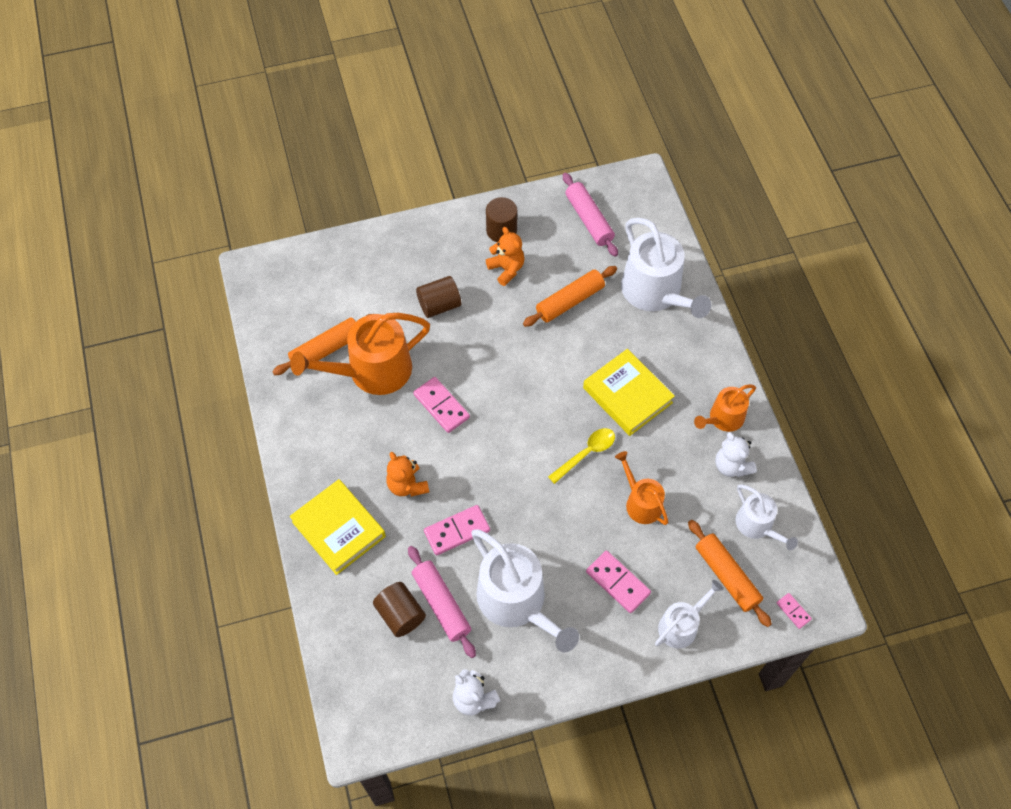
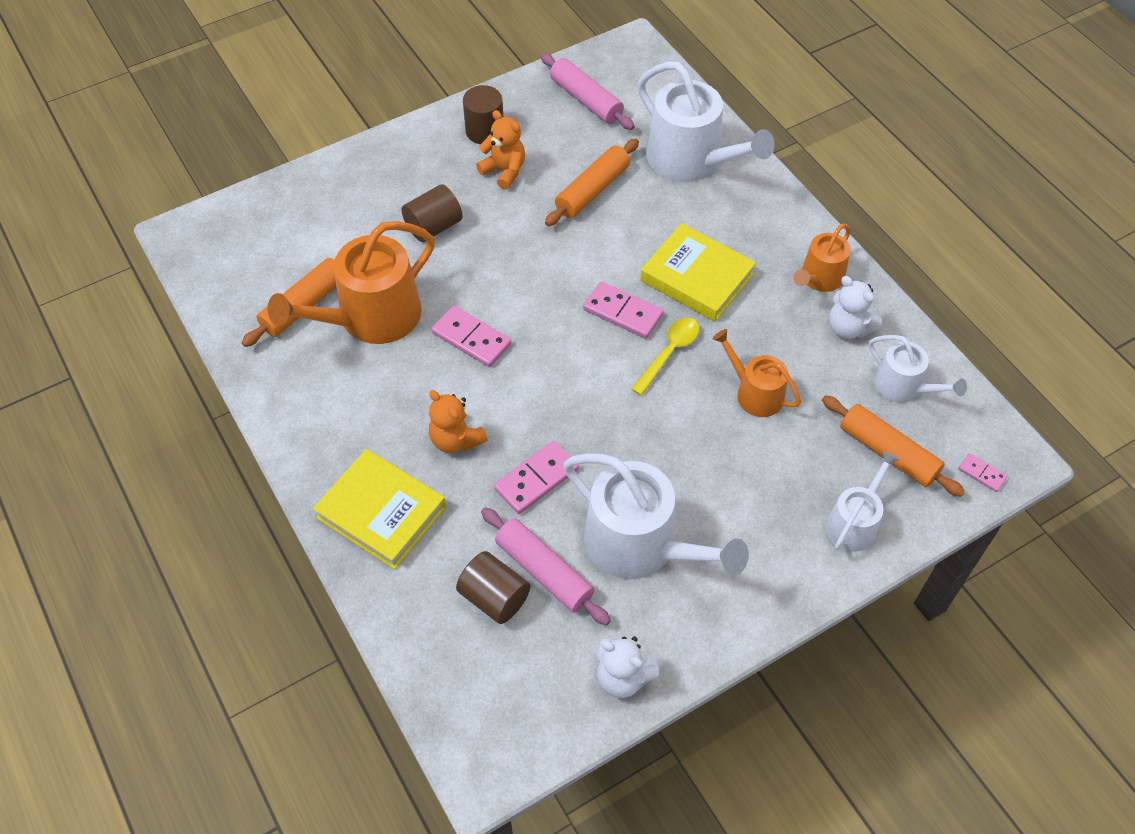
camera: 15 degrees left, 5 degrees down
(618, 582) = (759, 491): pink domino -> pink domino (623, 312)

